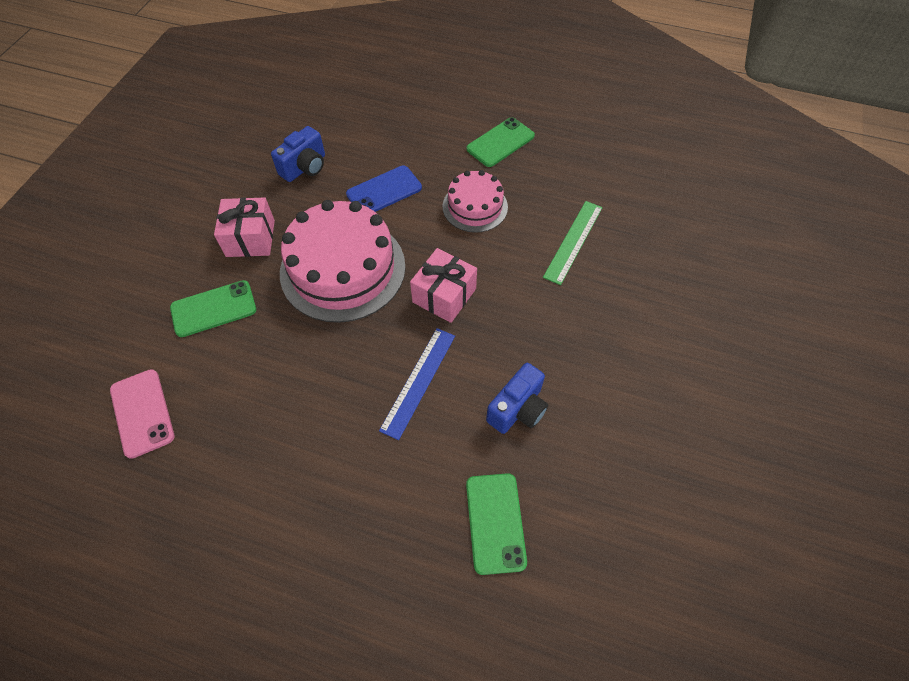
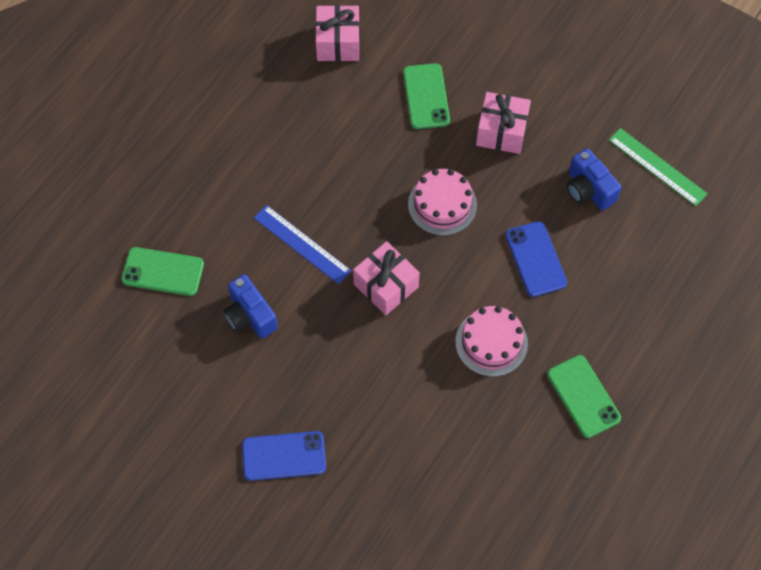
camera: 105 degrees right, 5 degrees up
(142, 413) = (338, 43): pink phone -> pink gift
(343, 269) = (442, 204): pink cake -> pink cake, size x0.56
(573, 241) = (418, 426): green ruler -> green ruler (657, 166)
(649, 337) = (284, 456): none -> blue phone

